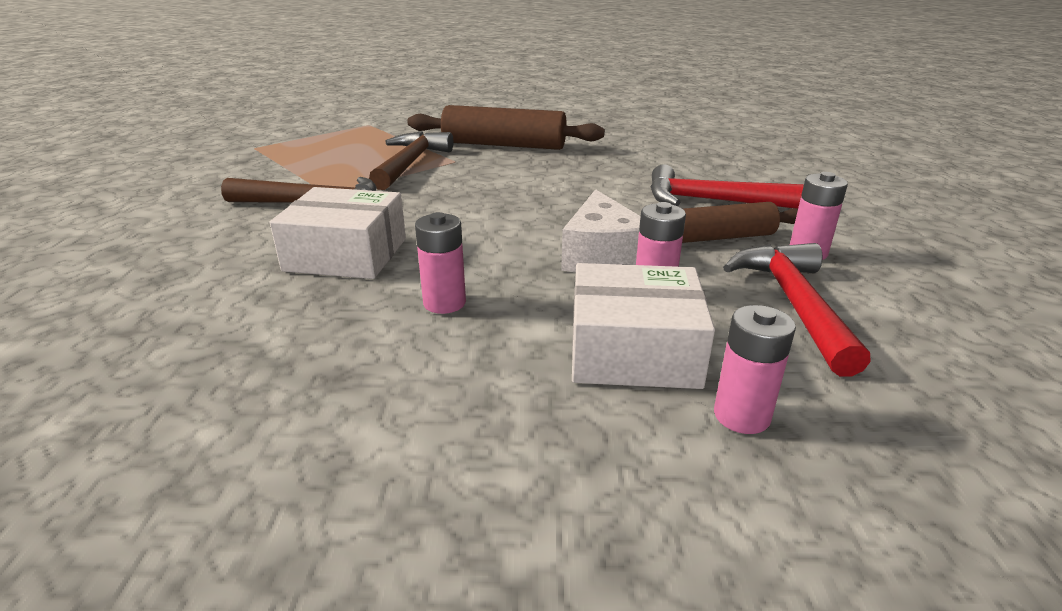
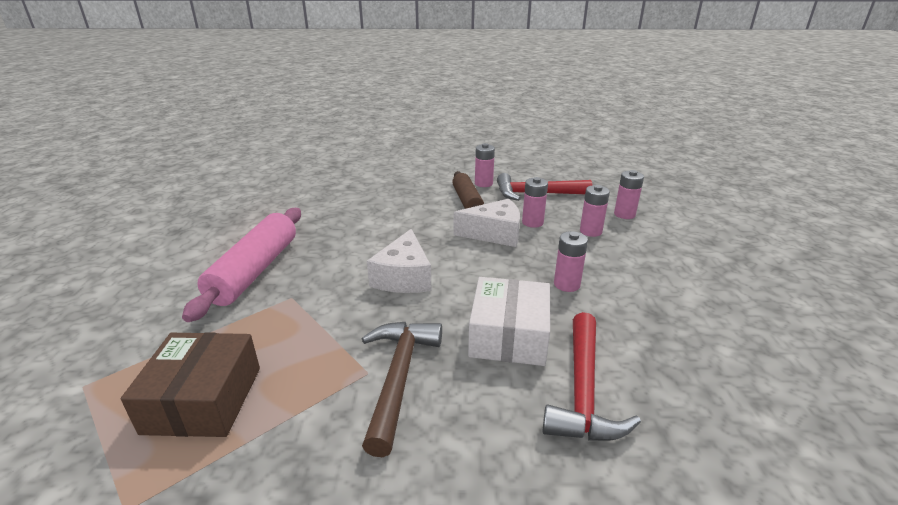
camera: 90 degrees left, 0 degrees up
(333, 150) = (203, 399): none -> brown box
(410, 163) = (288, 326): brown hammer -> none
(483, 201) = (404, 277): none -> white cheese
(504, 145) = (255, 271): brown rolling pin -> pink rolling pin
(633, 350) = (590, 231): white box -> pink battery
(711, 201) = (414, 197): red hammer -> red hammer (583, 391)

